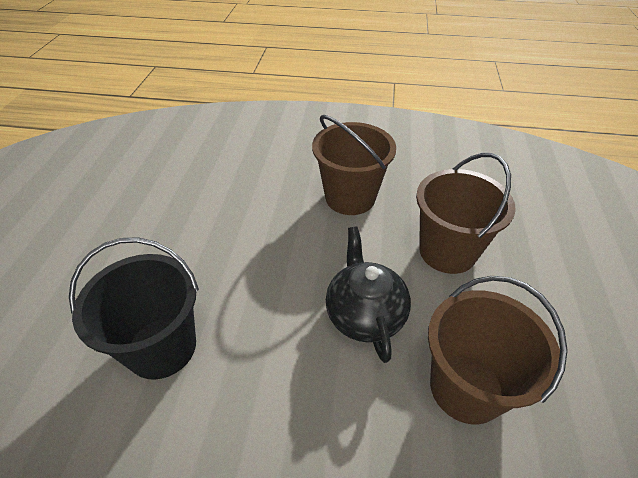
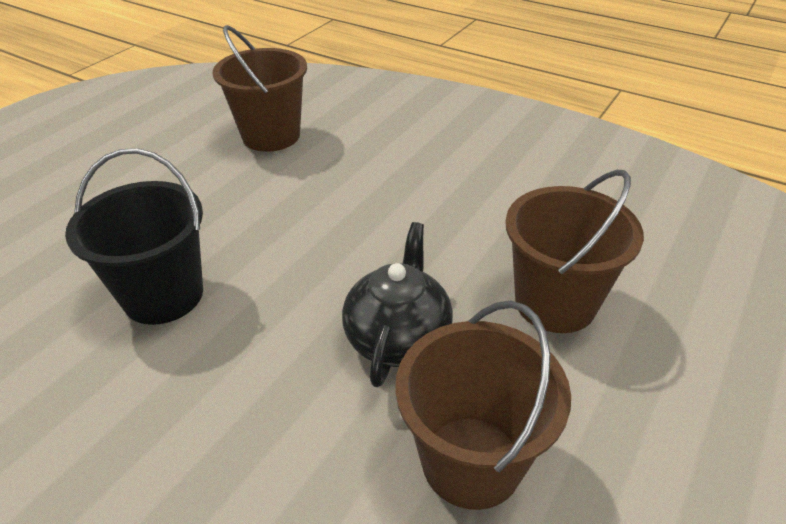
camera: 25 degrees right, 5 degrees down
(350, 197) = (467, 207): brown bucket -> brown bucket (271, 136)

